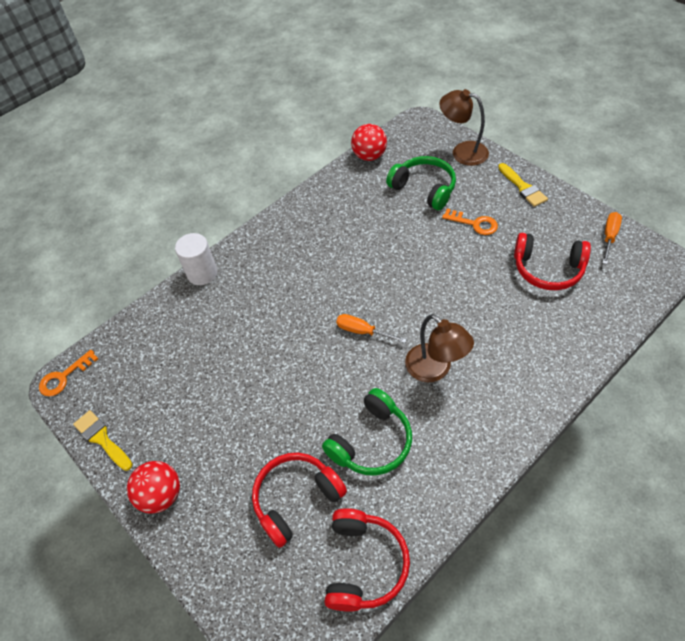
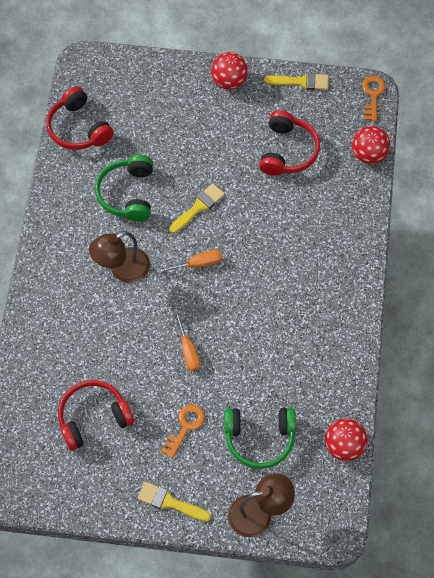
camera: 135 degrees right, 10 degrees up
(132, 327) = (368, 154): none -> red ball
(202, 273) = (365, 227): white cylinder -> none
(296, 499) = (146, 132): red headphones -> red headphones (288, 151)
(316, 380) = (198, 207): none -> yellow brush
(435, 369) = (122, 270): brown lamp -> brown lamp turned 45 degrees counterclockwise
(474, 223) = (185, 427): orange key -> orange key turned 135 degrees clockwise
(609, 236) = (60, 490): orange screwdriver -> orange screwdriver (188, 349)

